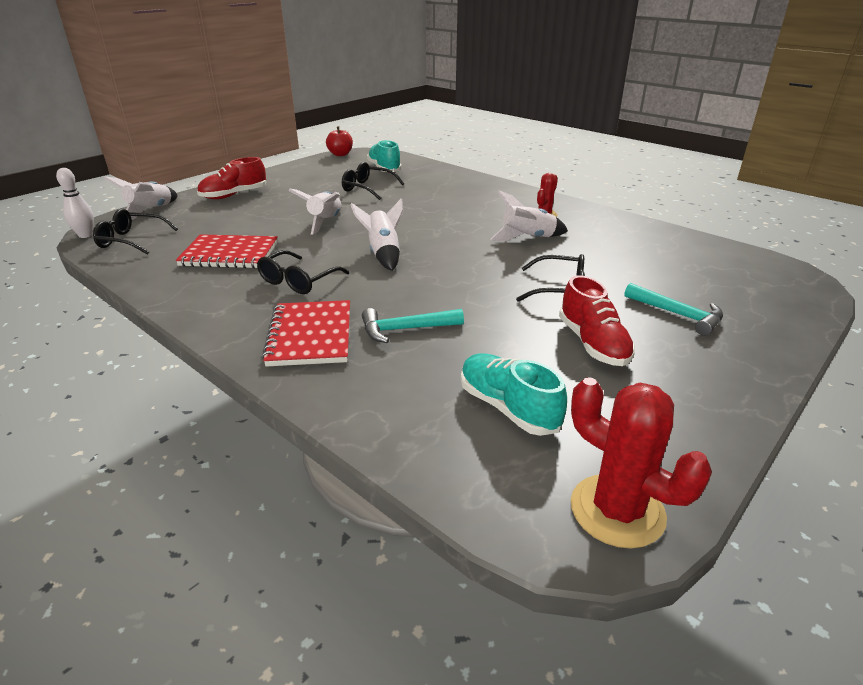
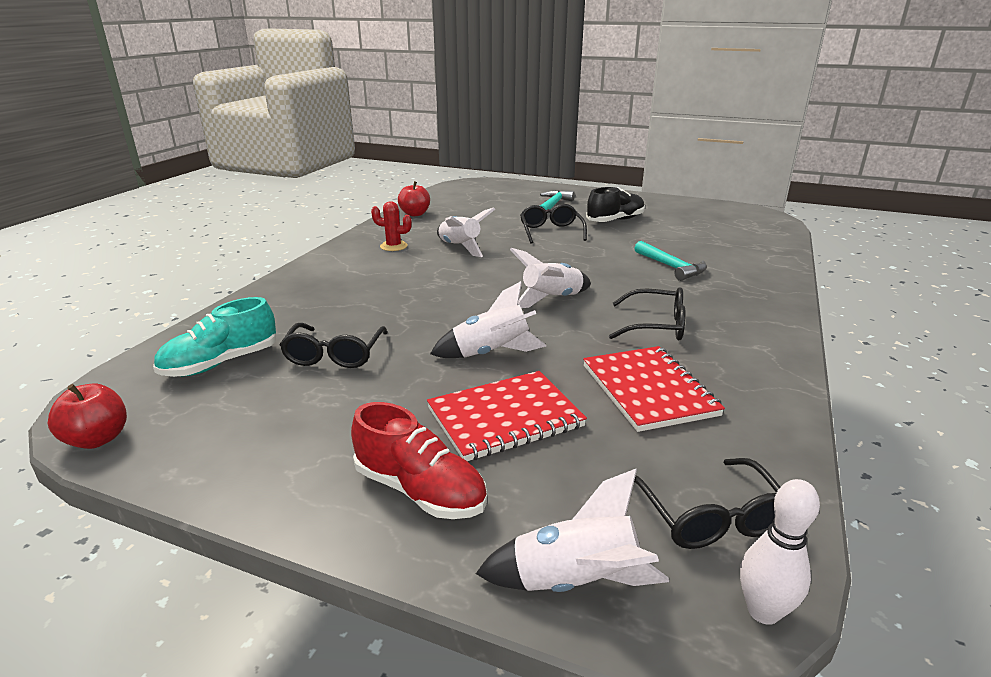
camera: 110 degrees left, 5 degrees down
(310, 335) = (728, 296): red notebook -> red notebook (505, 418)
(508, 407) = (708, 233): turquoise shoe -> none
(593, 344) = (615, 220): red shoe -> black shoe
(617, 510) = (742, 212): red cactus -> none
(645, 231) = (415, 214): none -> red apple

